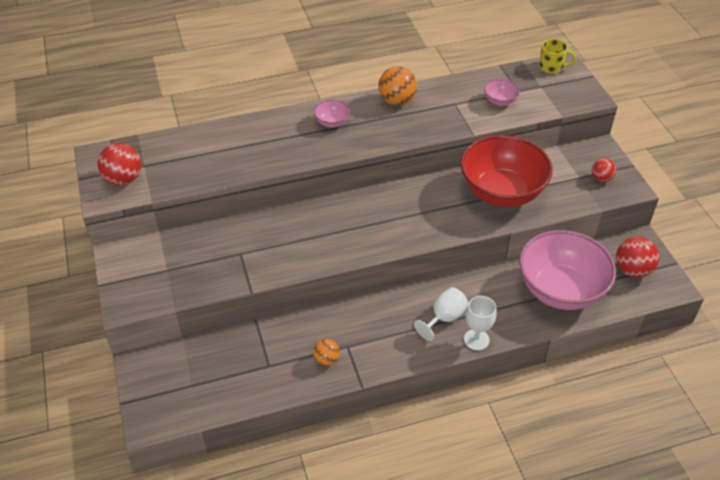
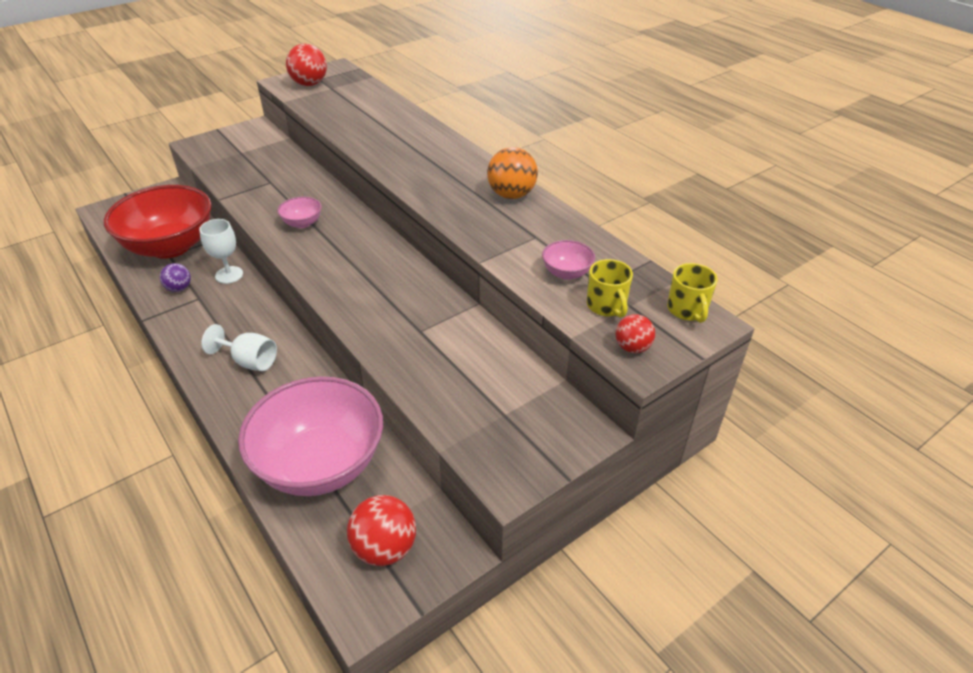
camera: 70 degrees right, 5 degrees down
(326, 359) = (179, 288): orange ball -> purple ball
(332, 122) = (445, 162): pink bowl -> pink bowl (302, 223)
(476, 339) = (219, 395): white goblet -> white goblet (229, 275)
(501, 192) = (434, 340): red bowl -> red bowl (170, 246)
(538, 95) = (606, 306): none -> yellow mug
(601, 178) = (515, 441): red ball -> red ball (632, 347)

